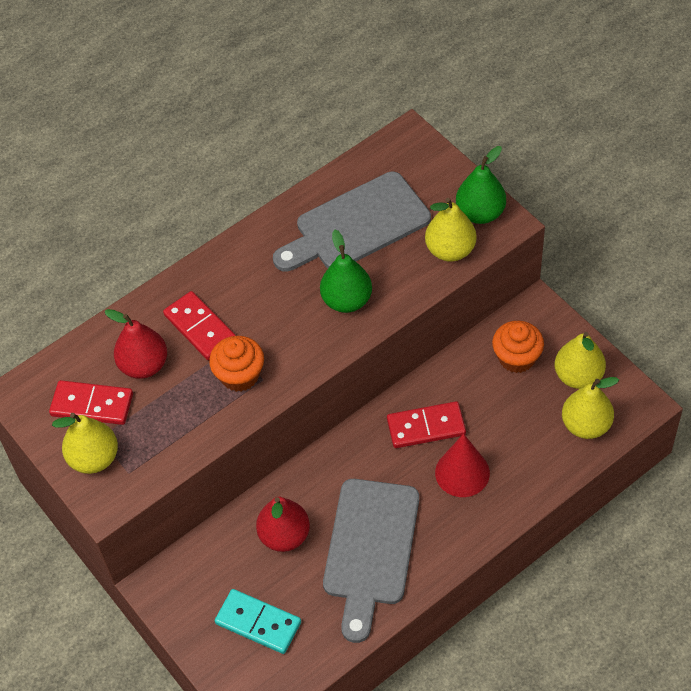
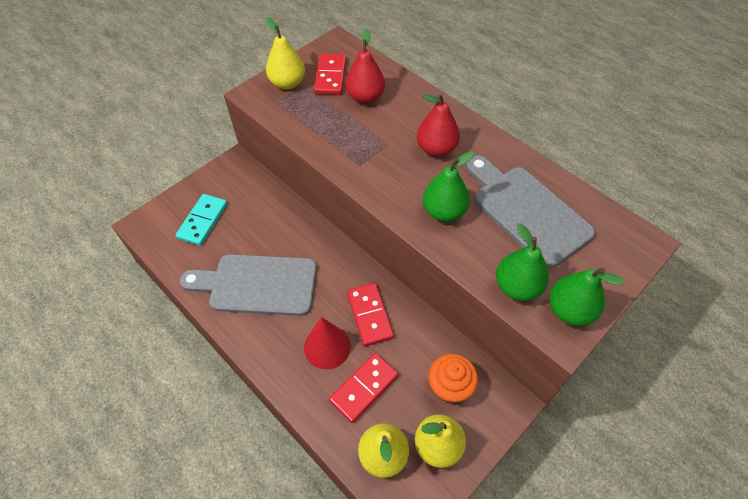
camera: 80 degrees right, 0 degrees up
(200, 328) = (402, 123): red domino -> red domino (364, 388)
(239, 375) = (361, 150): orange cupcake -> none
(284, 535) = (270, 229): red pear -> red pear (436, 149)
(450, 250) = (517, 287): yellow pear -> green pear

